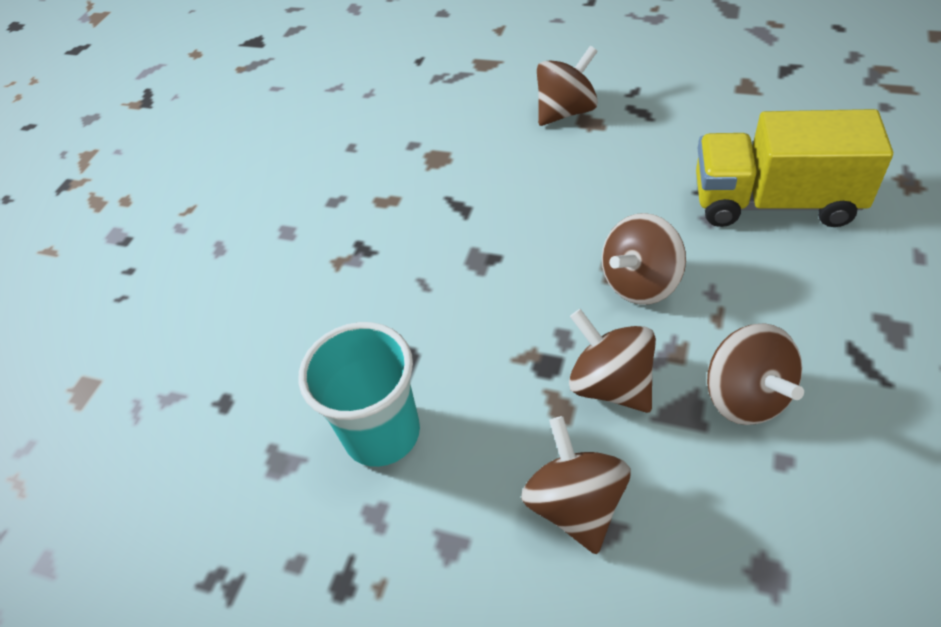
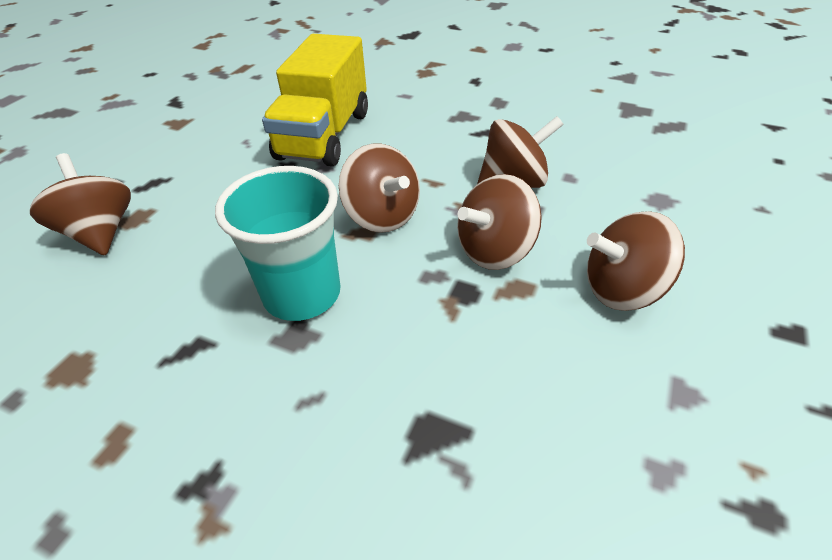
camera: 90 degrees left, 5 degrees down
(382, 433) = (548, 460): turquoise cup -> turquoise cup (302, 294)

